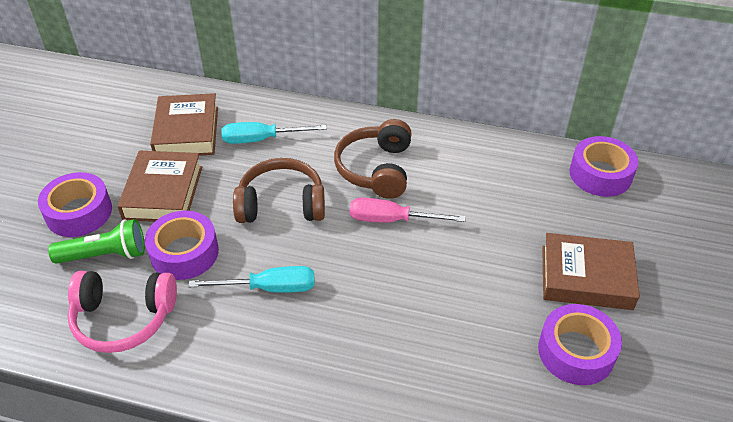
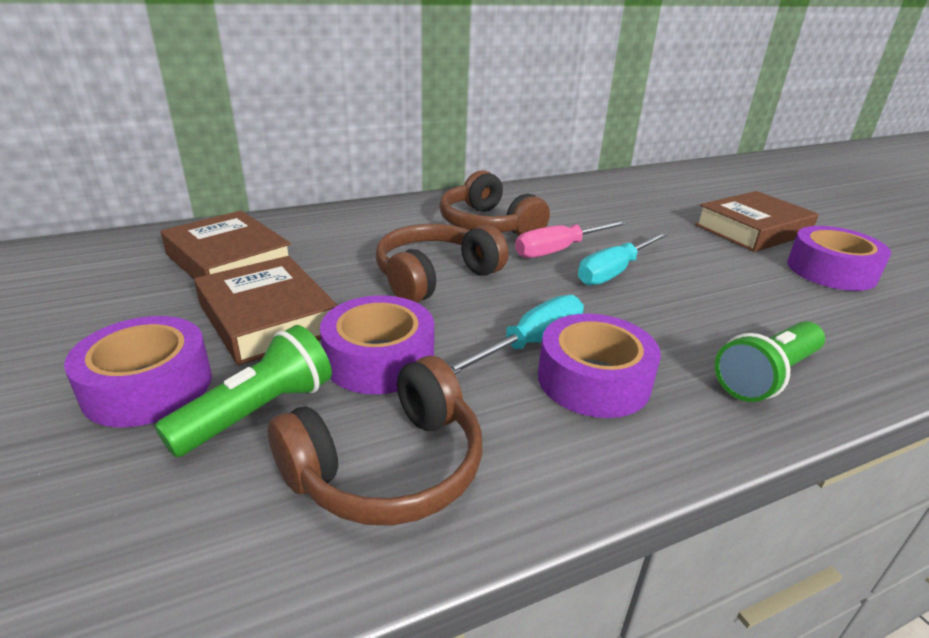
camera: 40 degrees left, 15 degrees down
(123, 318) = (388, 467): pink headphones -> brown headphones
(261, 139) = (336, 240): turquoise screwdriver -> turquoise screwdriver (614, 272)
(367, 392) = (766, 376): none -> green flashlight
(600, 174) = (654, 179): purple tape -> purple tape (593, 380)

